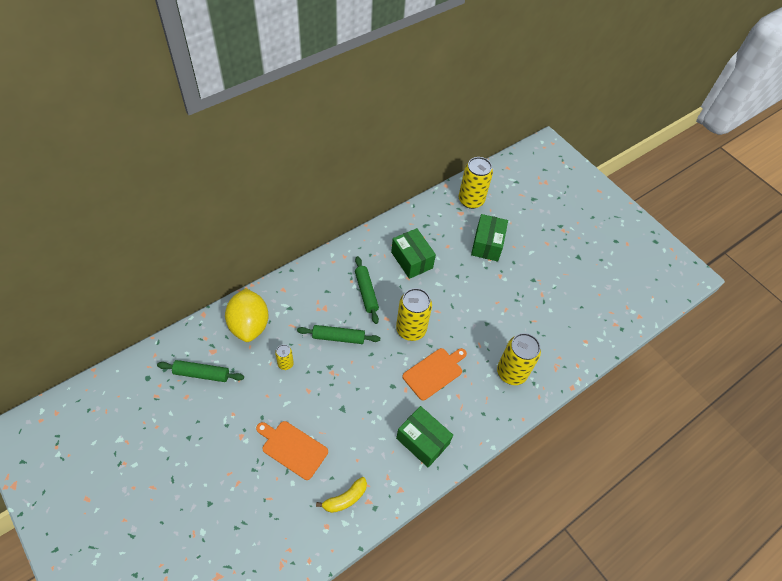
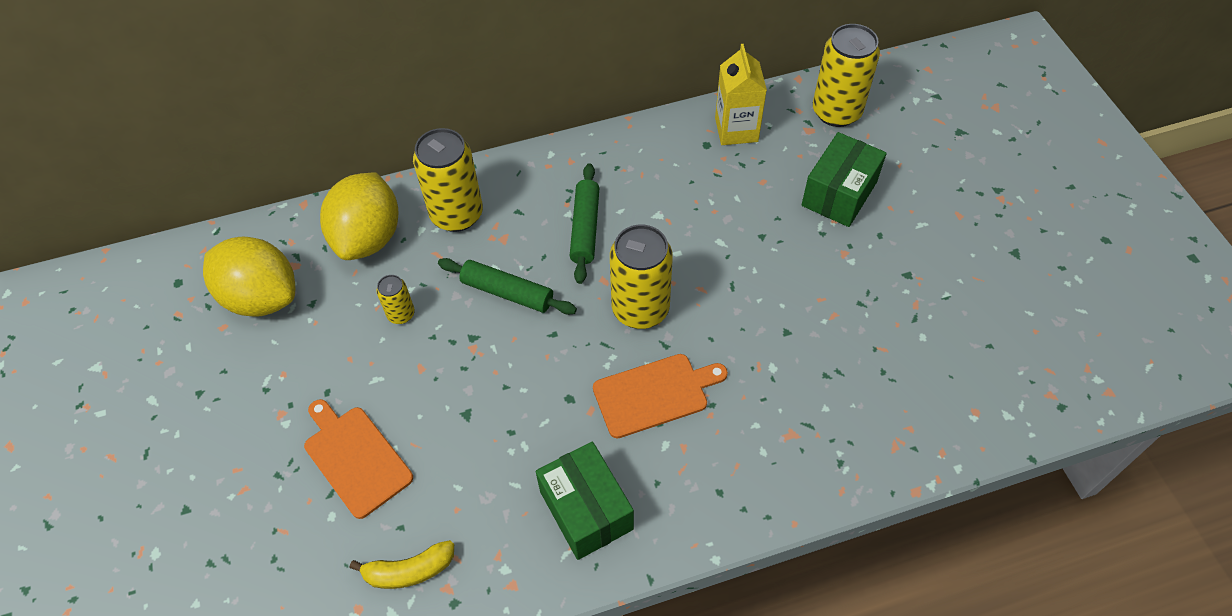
camera: 25 degrees right, 0 degrees up
(202, 374) = (261, 297): green rolling pin -> yellow lemon
(412, 260) = (687, 192): green box -> none
(424, 220) = (736, 130): none -> yellow carton
(511, 372) = (802, 432): yellow can -> yellow can (457, 214)

